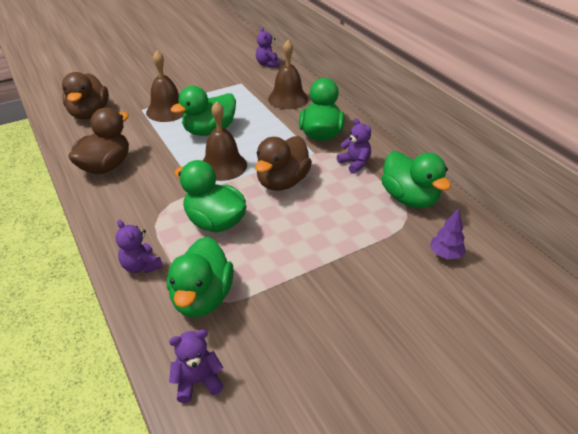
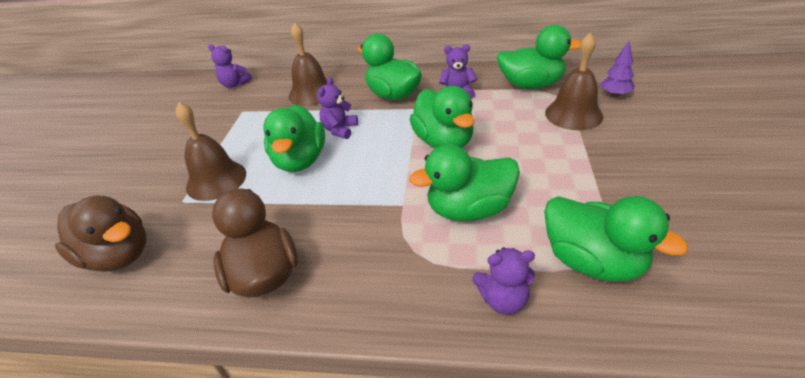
camera: 50 degrees left, 0 degrees up
(197, 381) = (729, 309): purple teddy bear -> purple teddy bear (340, 130)
(223, 166) = (375, 171): brown bell -> brown bell (573, 114)
(282, 182) = (444, 141): brown duck -> green duck

